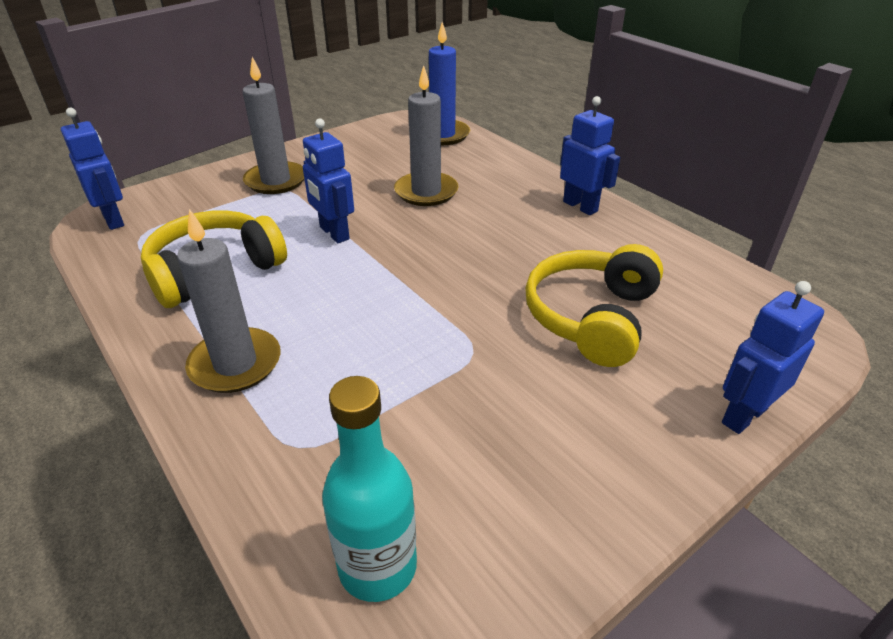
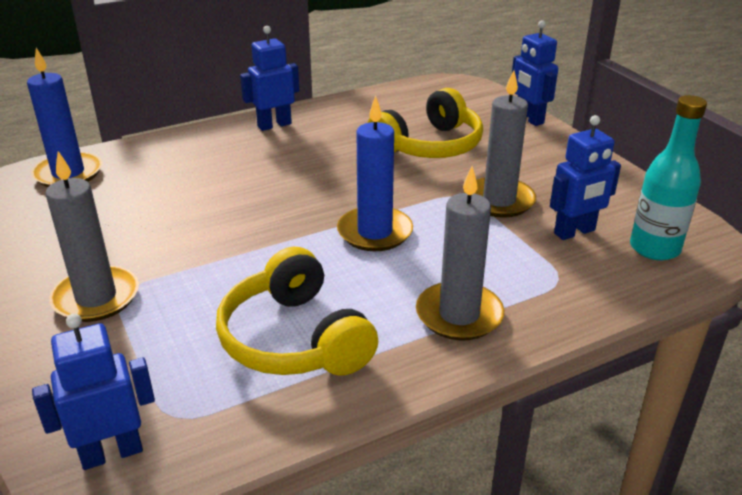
camera: 80 degrees left, 5 degrees down
(334, 233) = (253, 255): blue robot -> blue robot (574, 232)
(380, 295) = (375, 232): none -> blue candle
(426, 192) = (199, 195): grey candle -> grey candle (499, 200)
(592, 317) = (429, 146): yellow headphones -> yellow headphones turned 75 degrees counterclockwise

